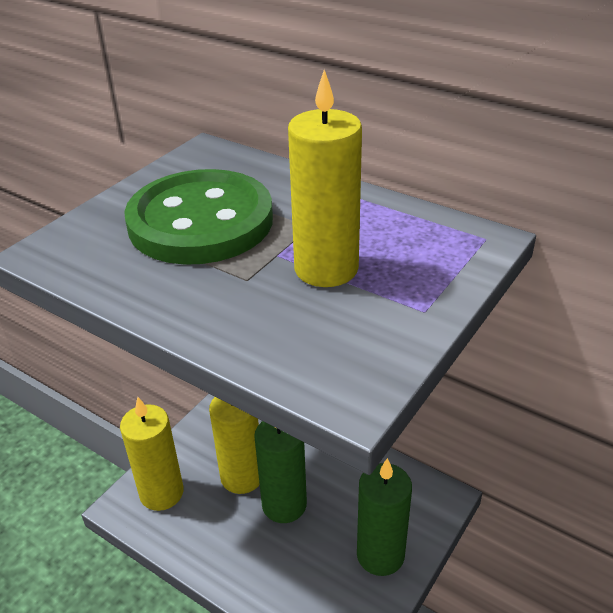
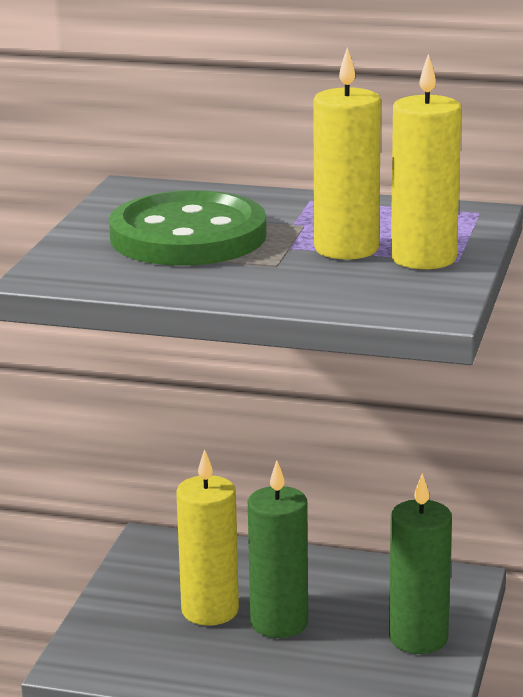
camera: 20 degrees left, 15 degrees down
(161, 493) = (115, 644): yellow candle -> yellow candle (423, 258)

